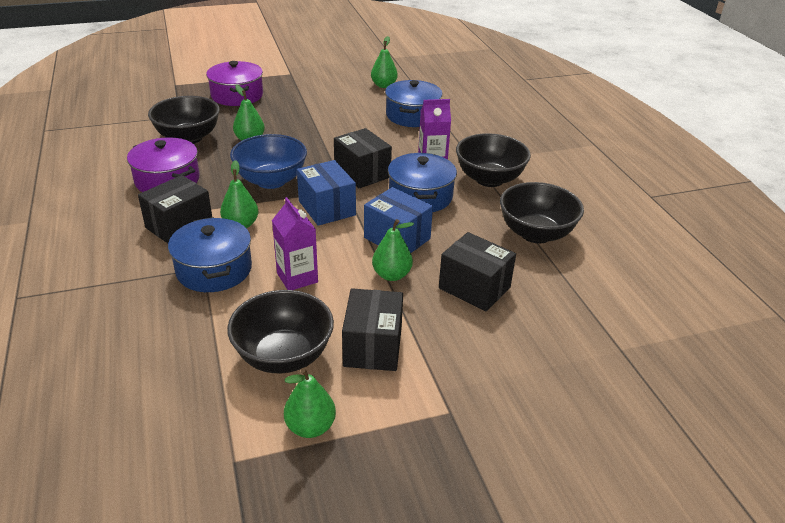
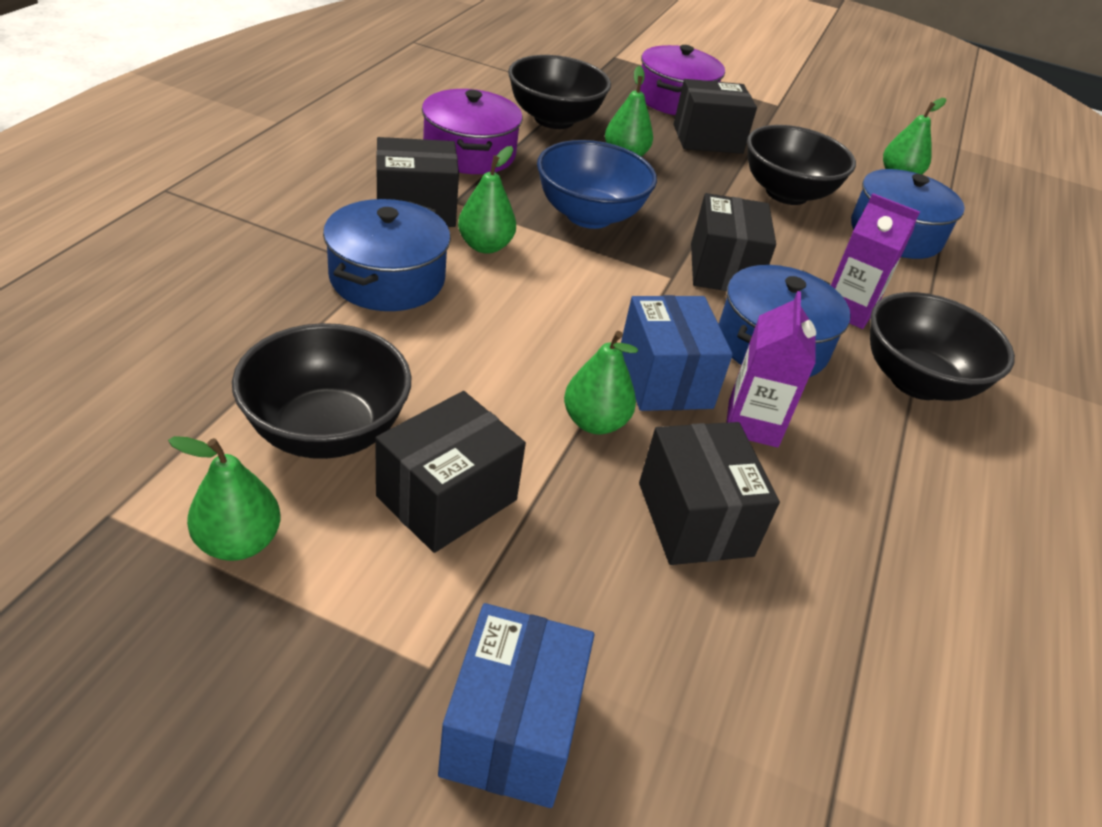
camera: 35 degrees right, 5 degrees up
(278, 109) = (707, 139): none -> black box
(297, 278) = (468, 348): purple carton -> purple carton (753, 423)
(326, 208) = (617, 286): blue box -> blue box (511, 729)
(536, 233) = (901, 506): black bowl -> black bowl (786, 193)

